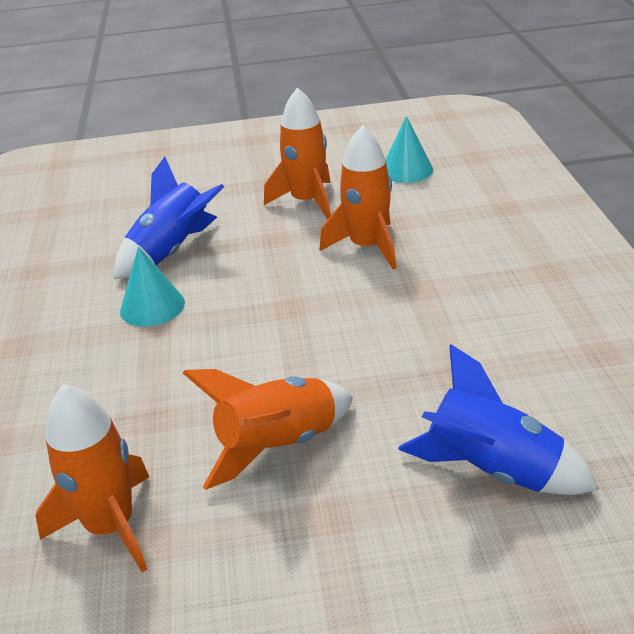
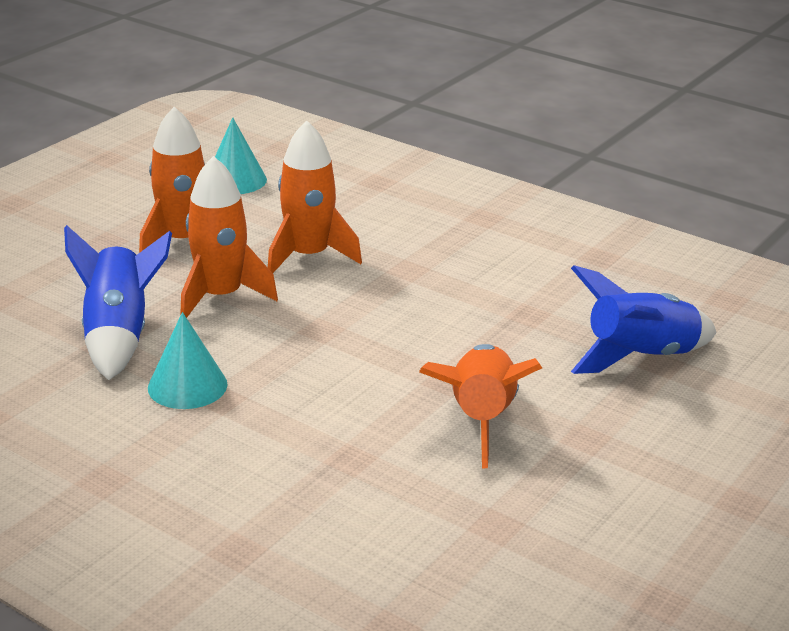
camera: 50 degrees left, 5 degrees down
(111, 526) = (449, 534): orange rocket -> orange rocket (221, 296)

